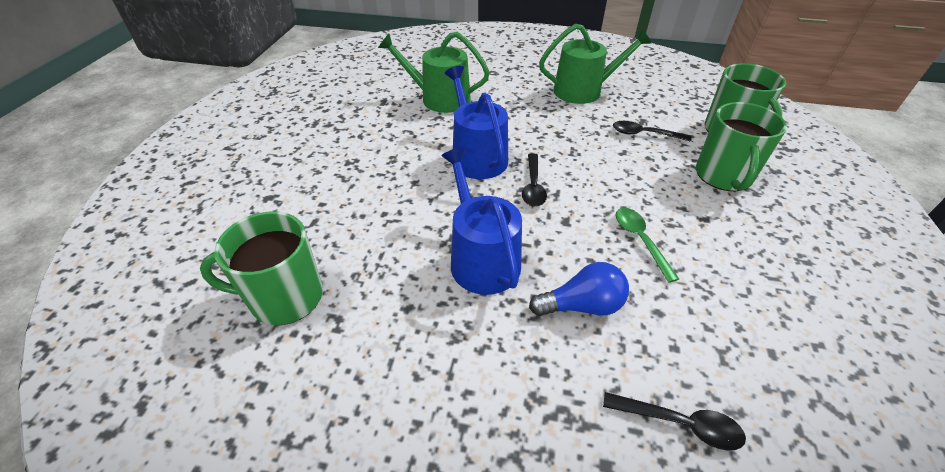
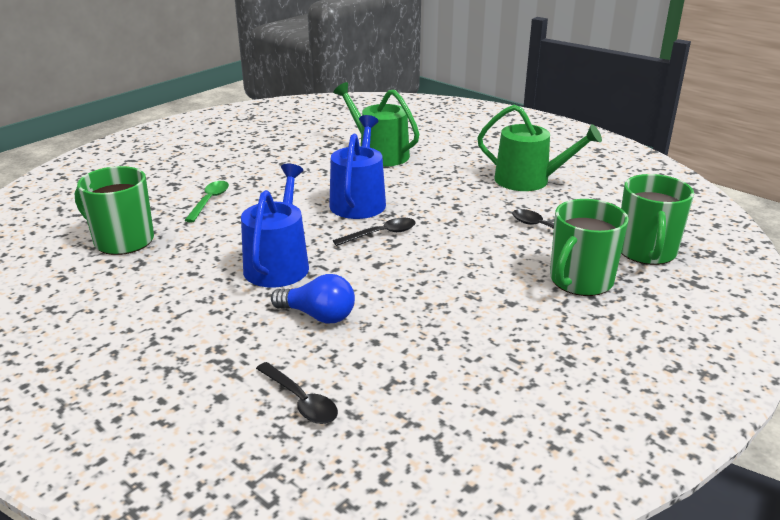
camera: 30 degrees right, 15 degrees down
(533, 186) = (381, 234): black spoon -> black spoon turned 150 degrees counterclockwise
(640, 240) = (425, 296): green spoon -> green spoon (209, 201)

